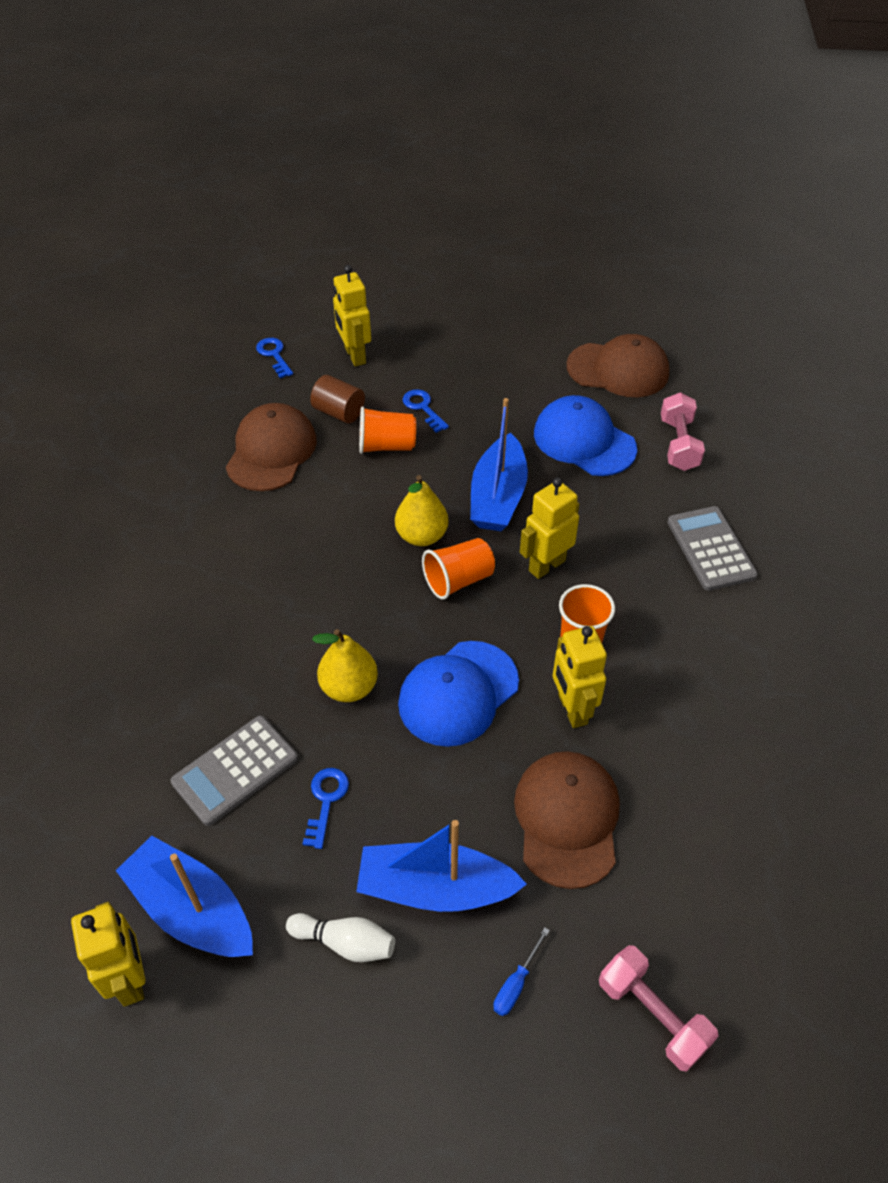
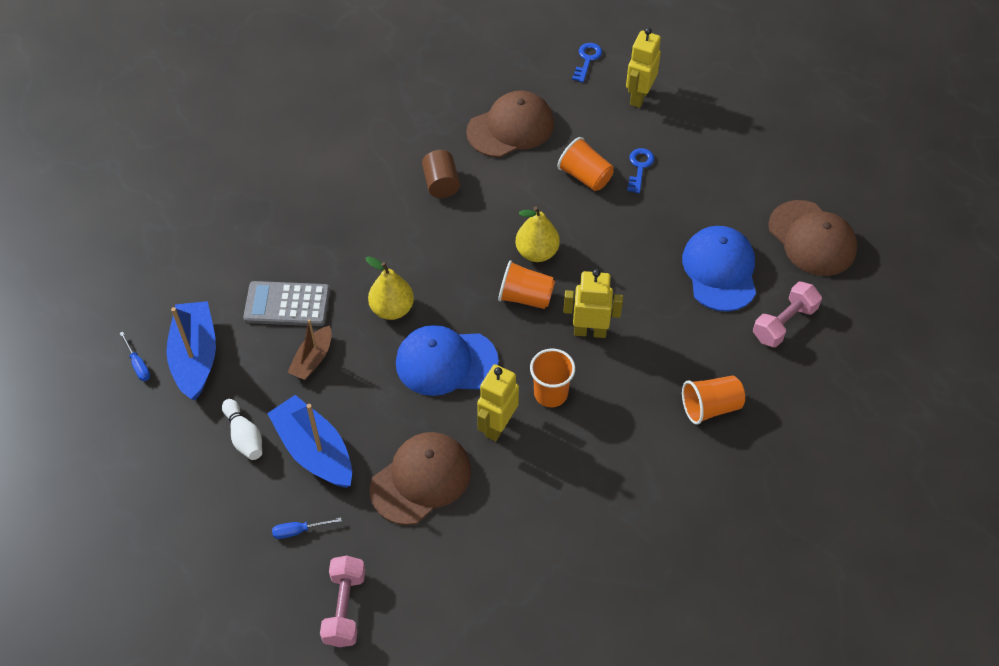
camera: 45 degrees right, 5 degrees up
(130, 979) = (138, 364): yellow robot -> blue screwdriver
(326, 801) = (312, 359): blue key -> brown boat
(339, 412) = (582, 131): brown cylinder -> brown cylinder (441, 184)
(498, 497) = (614, 264): blue boat -> none
(711, 549) = (710, 407): grey calculator -> orange cup

